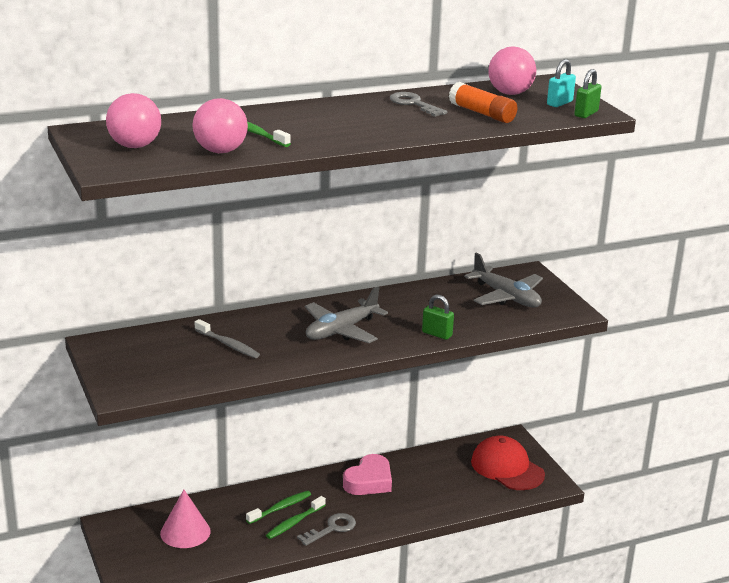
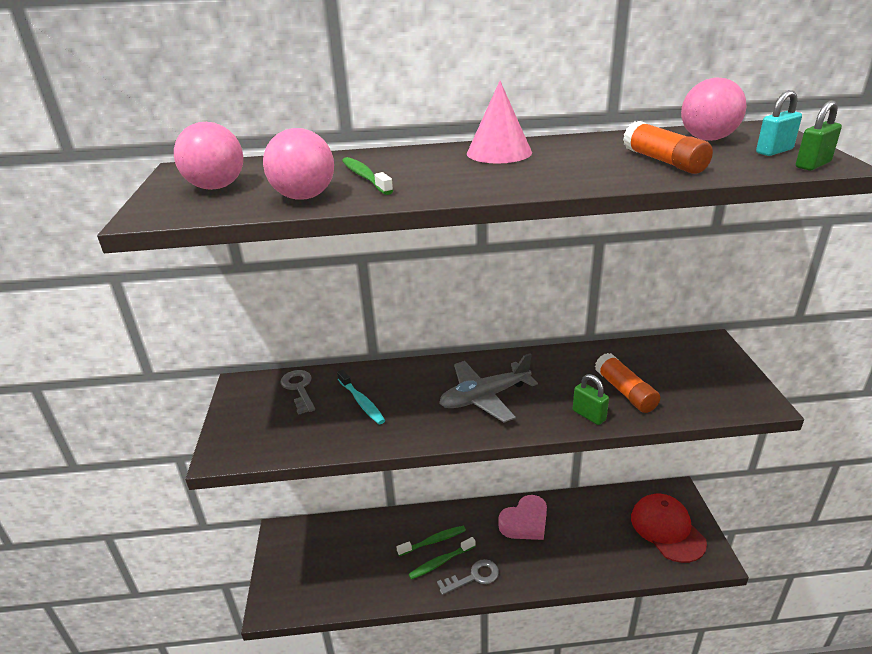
camera: 20 degrees right, 5 degrees up
(185, 532) = (339, 554): pink cone -> pink cone (499, 152)
(228, 345) = (362, 402): grey toothbrush -> turquoise toothbrush
(414, 104) = (579, 149): grey key -> grey key (299, 389)
(463, 315) = (625, 391): none -> orange glue stick
(506, 297) = (680, 372): grey plane -> none

